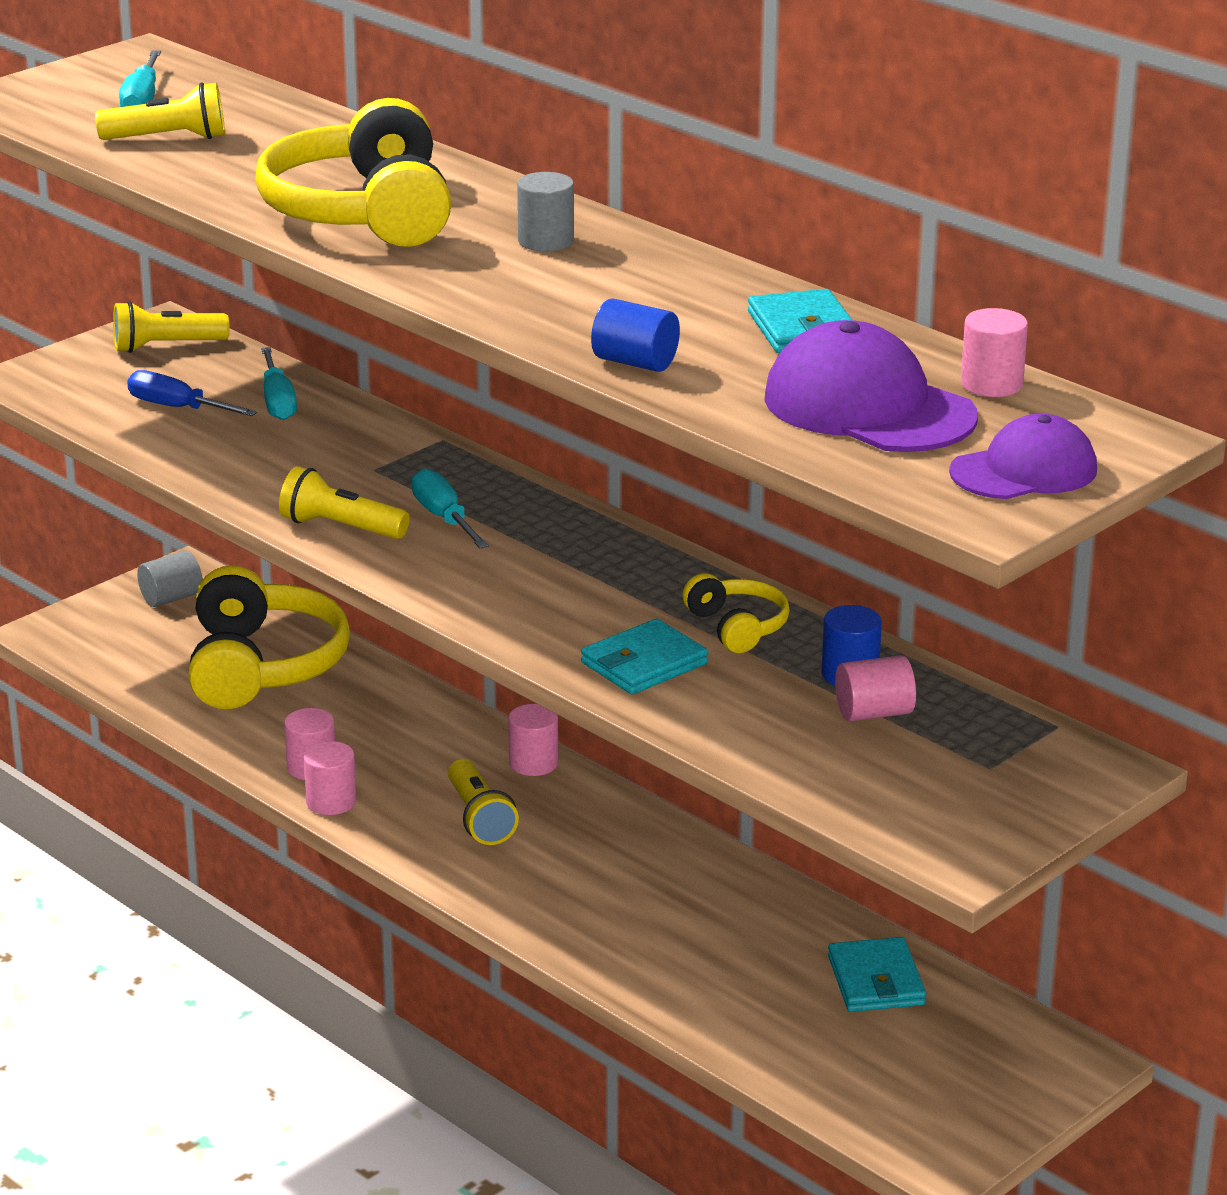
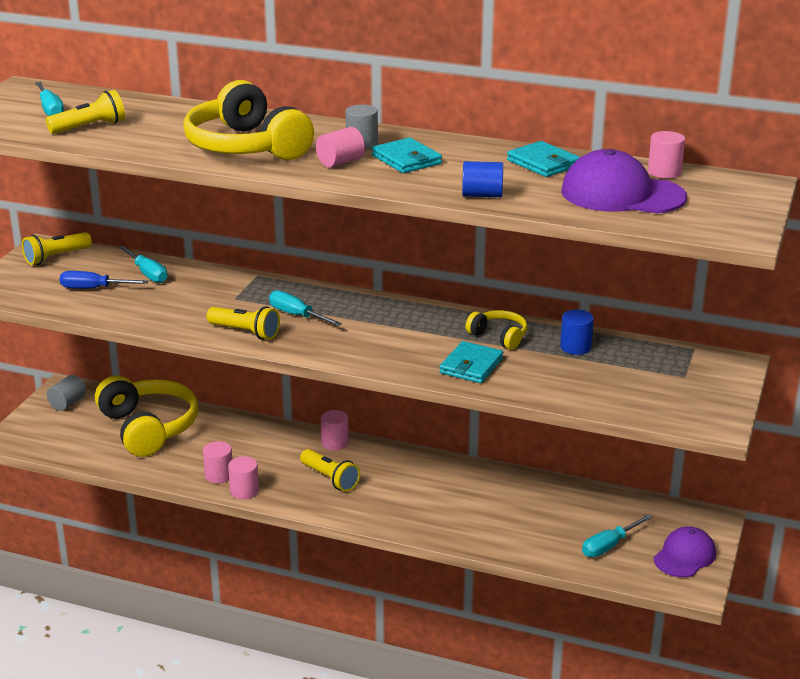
camera: 25 degrees left, 0 degrees up
(340, 527) = (245, 332): yellow flashlight -> yellow flashlight turned 150 degrees counterclockwise
(850, 1051) = (608, 546): none -> turquoise screwdriver
(874, 713) = (605, 363): pink cylinder -> pink cylinder (340, 162)
(876, 981) = (591, 507): turquoise wallet -> turquoise wallet (406, 159)
(1024, 471) = (731, 209): purple cap -> purple cap (684, 556)

